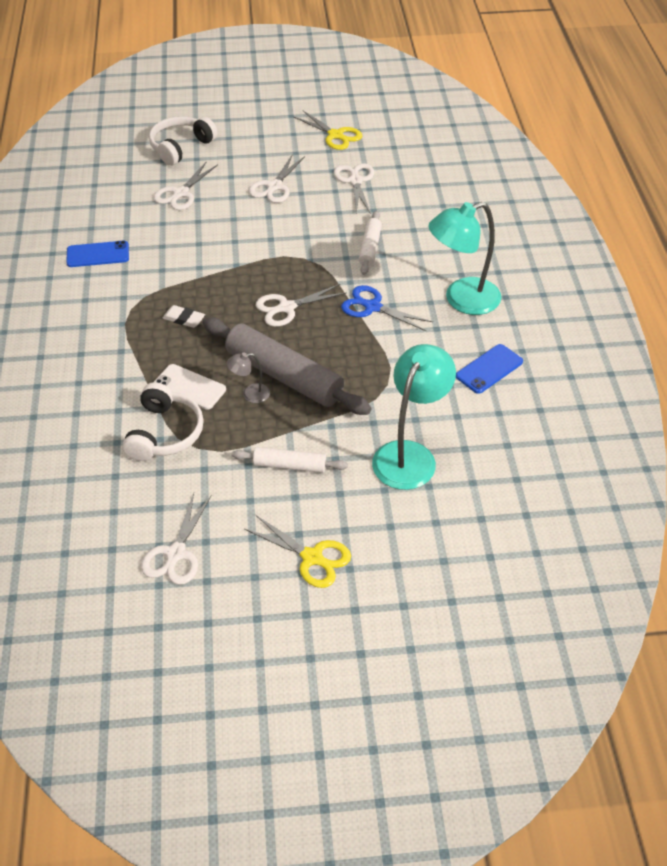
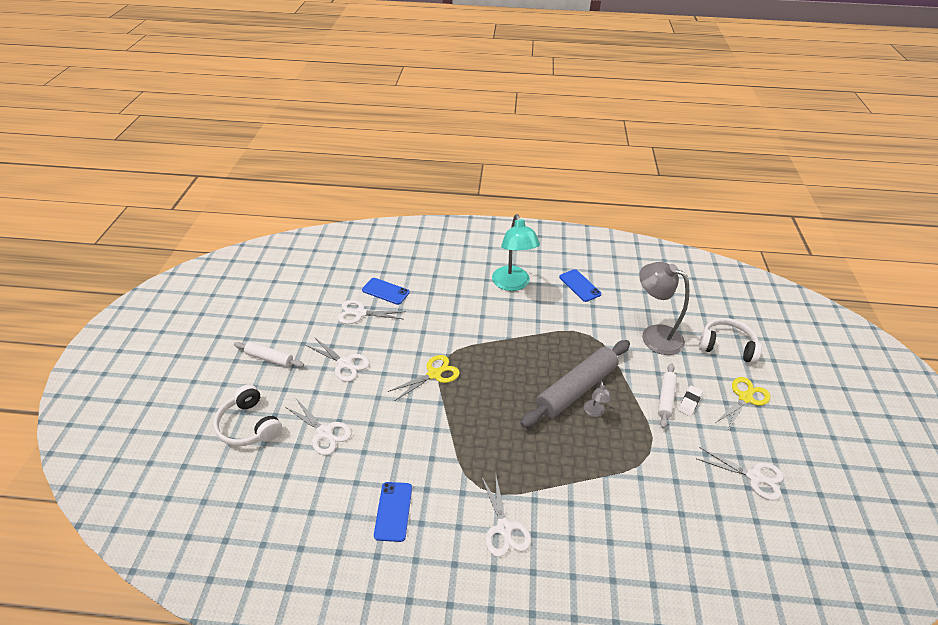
camera: 80 degrees left, 5 degrees down
(165, 433) = (634, 473): white headphones -> white headphones (726, 346)
(184, 319) = (501, 447): white eraser -> white eraser (689, 402)
(189, 387) = (584, 451): white phone -> none
(287, 308) = (501, 377): white scissors -> white scissors (504, 528)
(335, 135) = (292, 315): yellow scissors -> yellow scissors (434, 374)
(370, 248) = (444, 319): white rolling pin -> white rolling pin (269, 358)
(372, 307) = (510, 329): blue scissors -> none
(401, 192) = (385, 291): none -> blue phone
(410, 455) = (654, 335): turquoise lamp -> grey lamp

